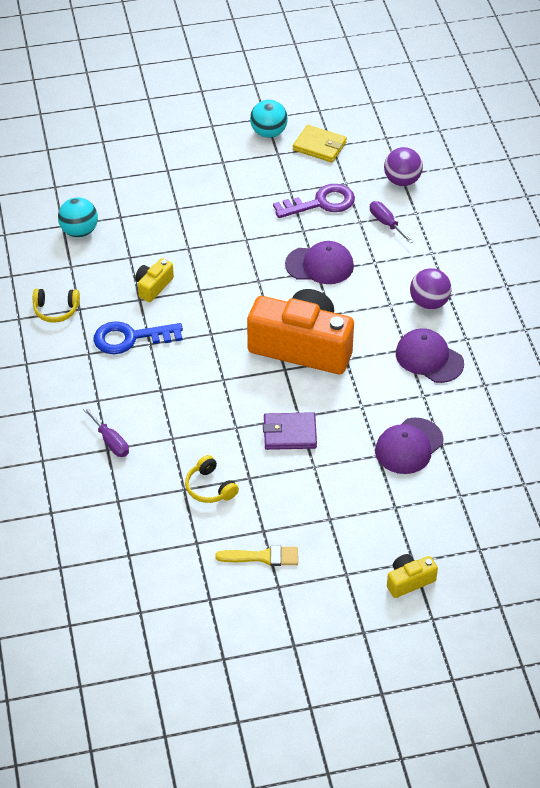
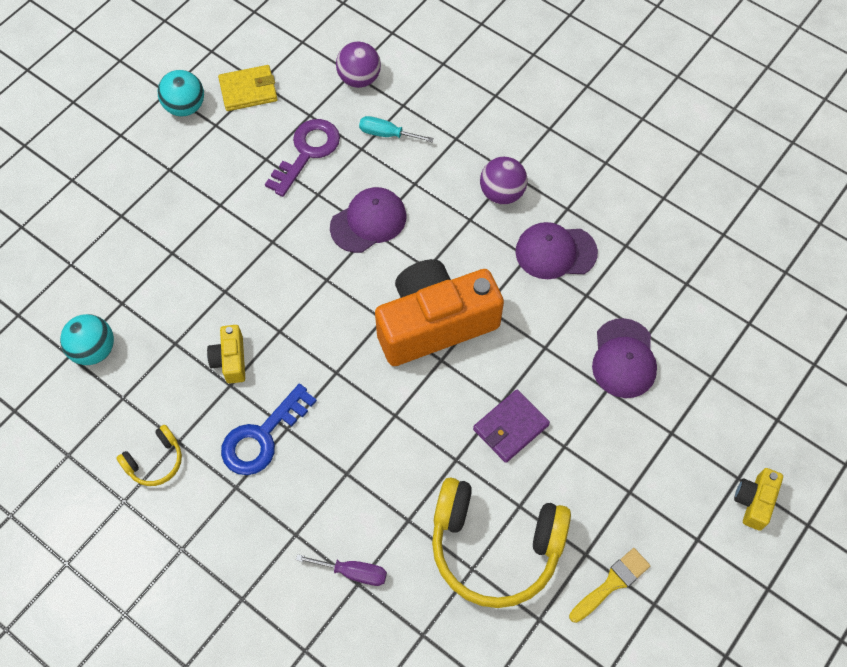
camera: 40 degrees left, 15 degrees up
(210, 487) = (495, 547): yellow headphones -> yellow headphones, size x2.16
(386, 223) = (387, 134): purple screwdriver -> turquoise screwdriver

